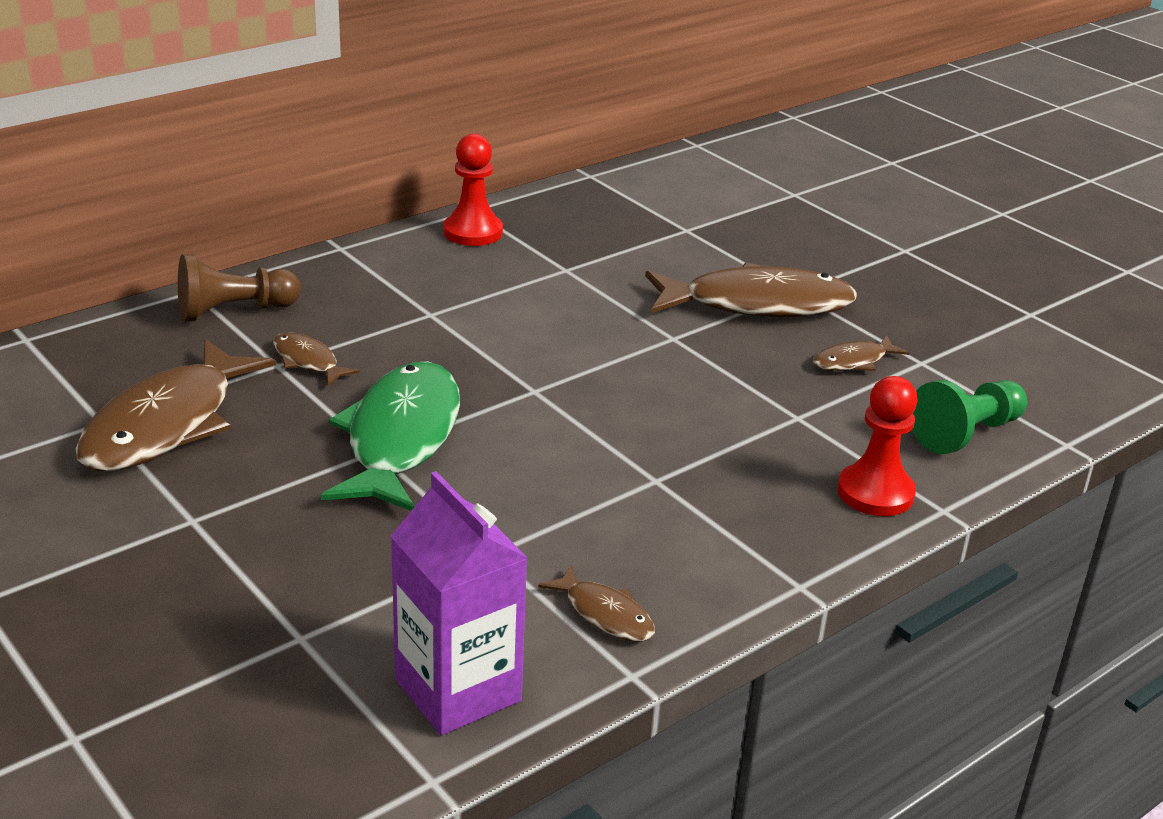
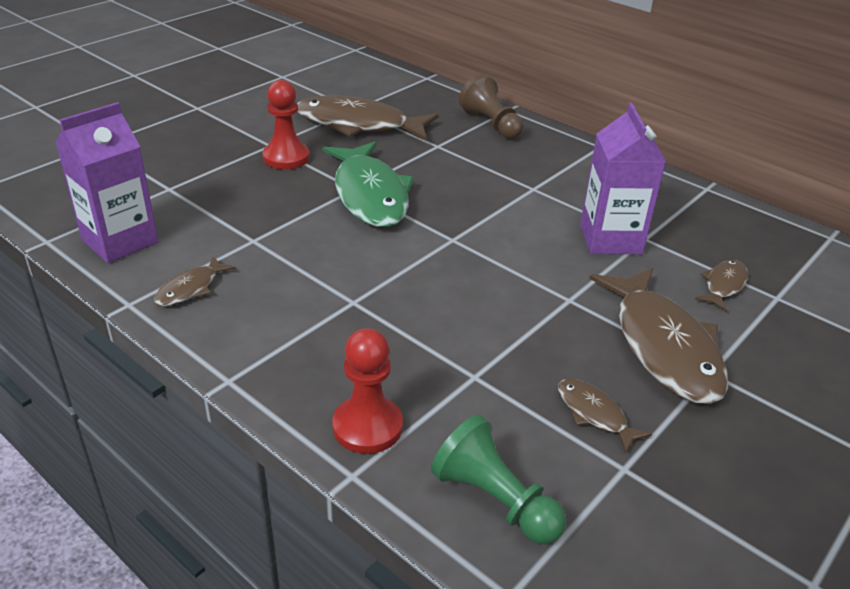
camera: 80 degrees right, 5 degrees up
(308, 361) = (446, 154): brown fish -> brown fish (723, 285)
(400, 439) = (370, 195): green fish -> green fish turned 75 degrees clockwise
(473, 232) = (669, 192): red pawn -> red pawn (286, 158)
(562, 289) = (610, 239): none -> purple carton

